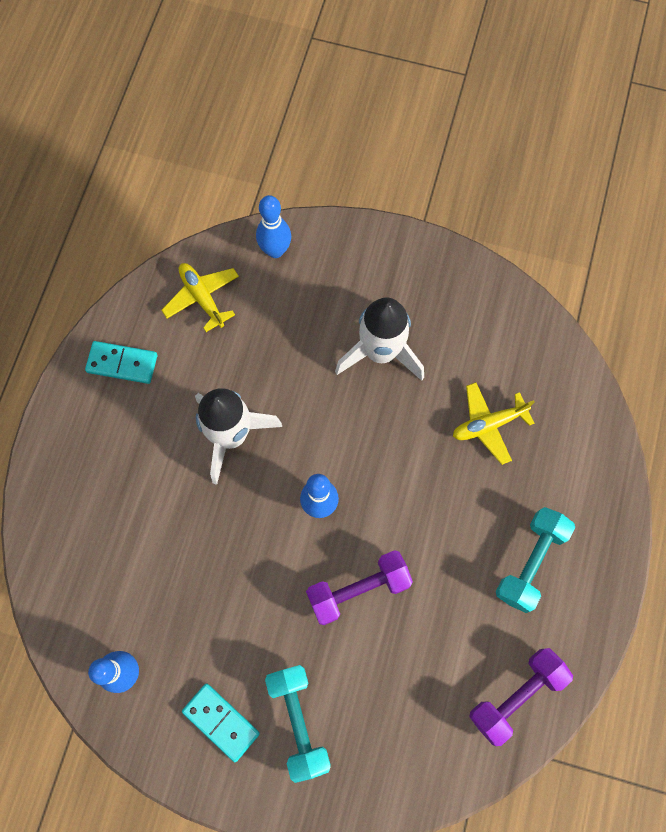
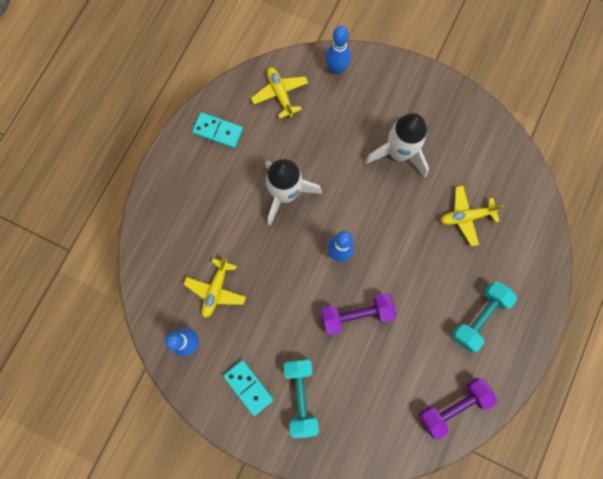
camera: 10 degrees right, 5 degrees up
(153, 589) = (216, 290): none -> yellow plane

